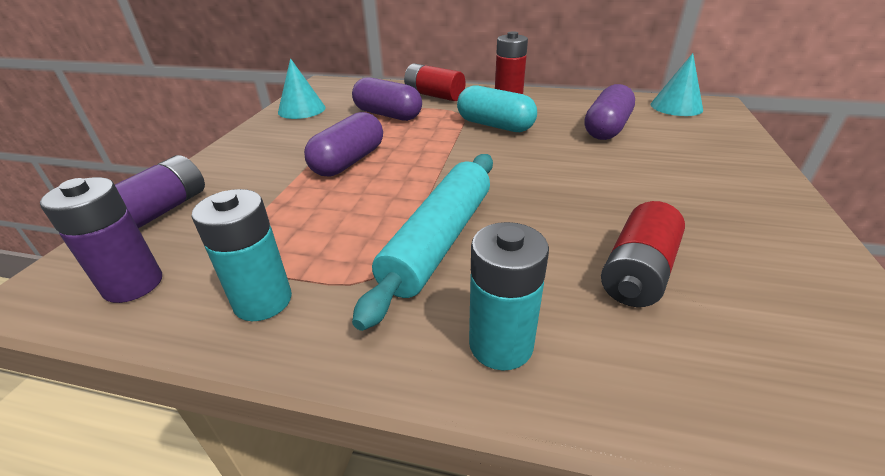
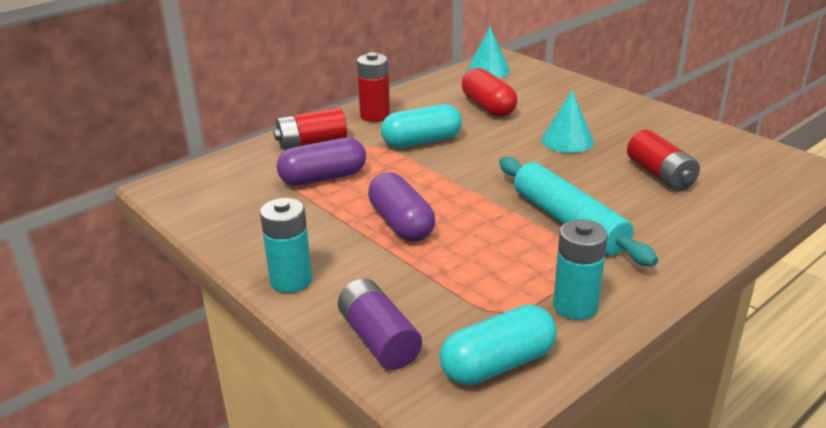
camera: 55 degrees left, 5 degrees down
(133, 284) = (498, 364): purple battery -> turquoise capsule
(301, 109) = (230, 218): turquoise cone -> turquoise cone (567, 140)
(501, 344) = (684, 236): turquoise battery -> turquoise battery (291, 280)
(606, 128) = (488, 107): purple capsule -> red capsule

